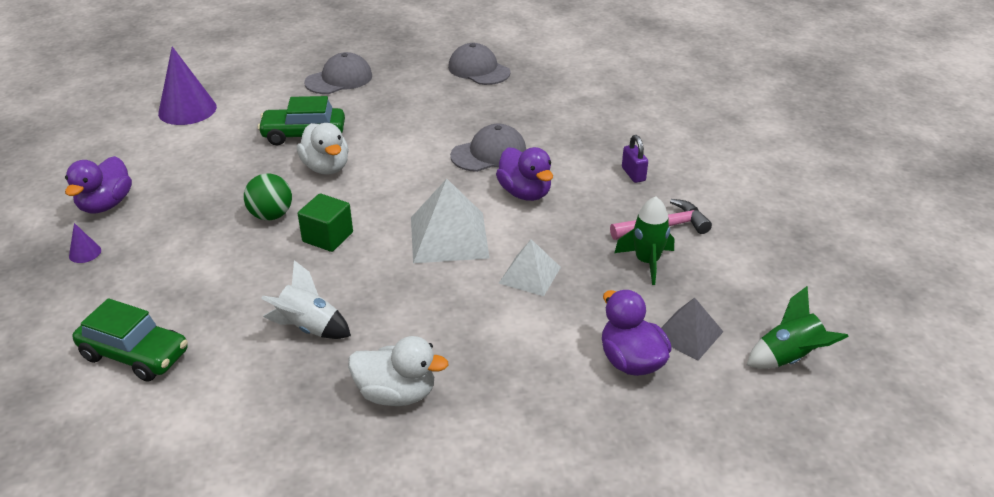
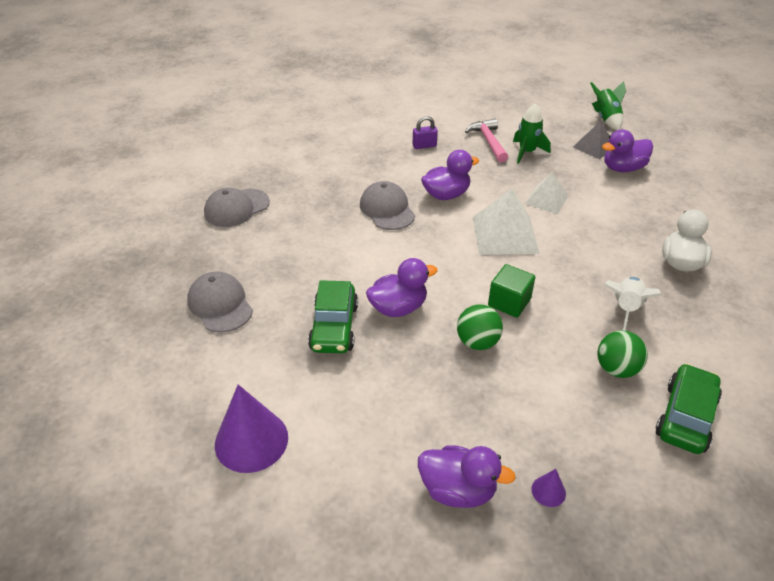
camera: 85 degrees left, 5 degrees up
(214, 309) = (616, 369): none -> green ball
(326, 167) = (398, 308): white duck -> purple duck

